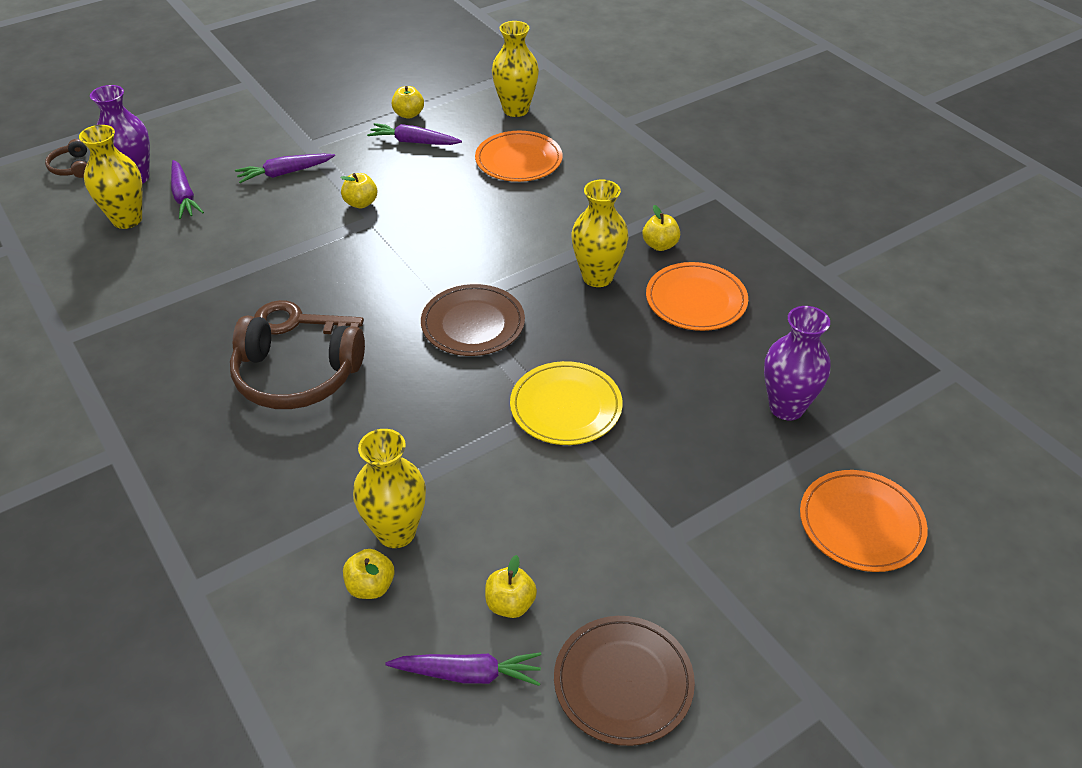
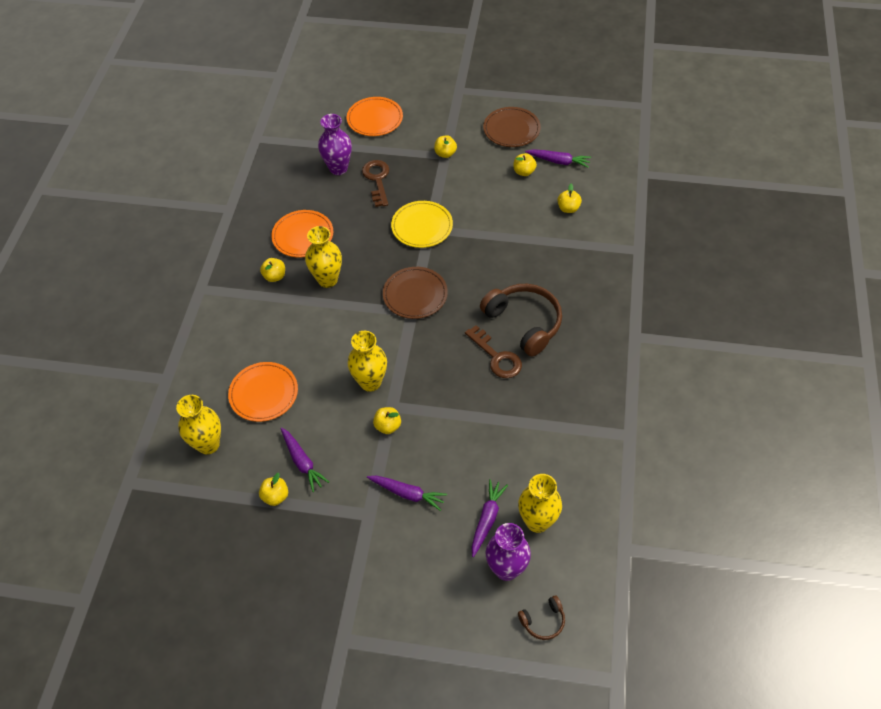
camera: 135 degrees left, 10 degrees up
(72, 167) = (543, 621): brown headphones -> brown headphones turned 45 degrees clockwise
(396, 532) = (541, 221): yellow vase -> yellow vase (370, 382)
(468, 674) = (559, 161): purple carrot -> purple carrot turned 150 degrees clockwise
(674, 543) = (445, 154): none -> yellow apple
(713, 428) = (377, 180): none -> brown key

